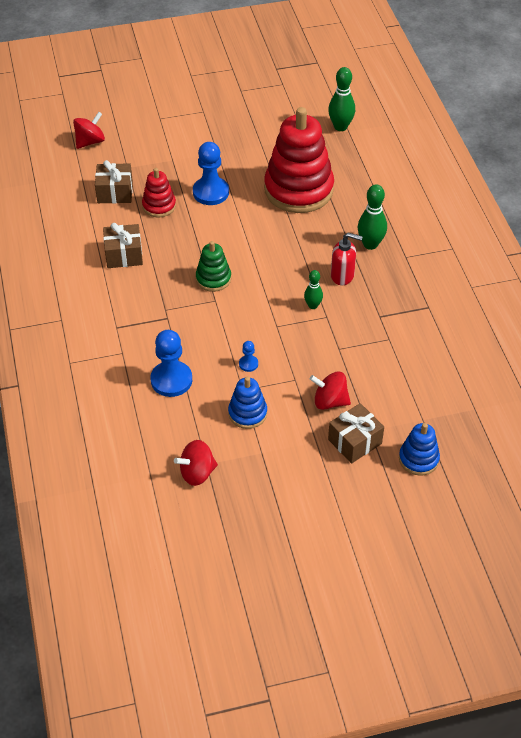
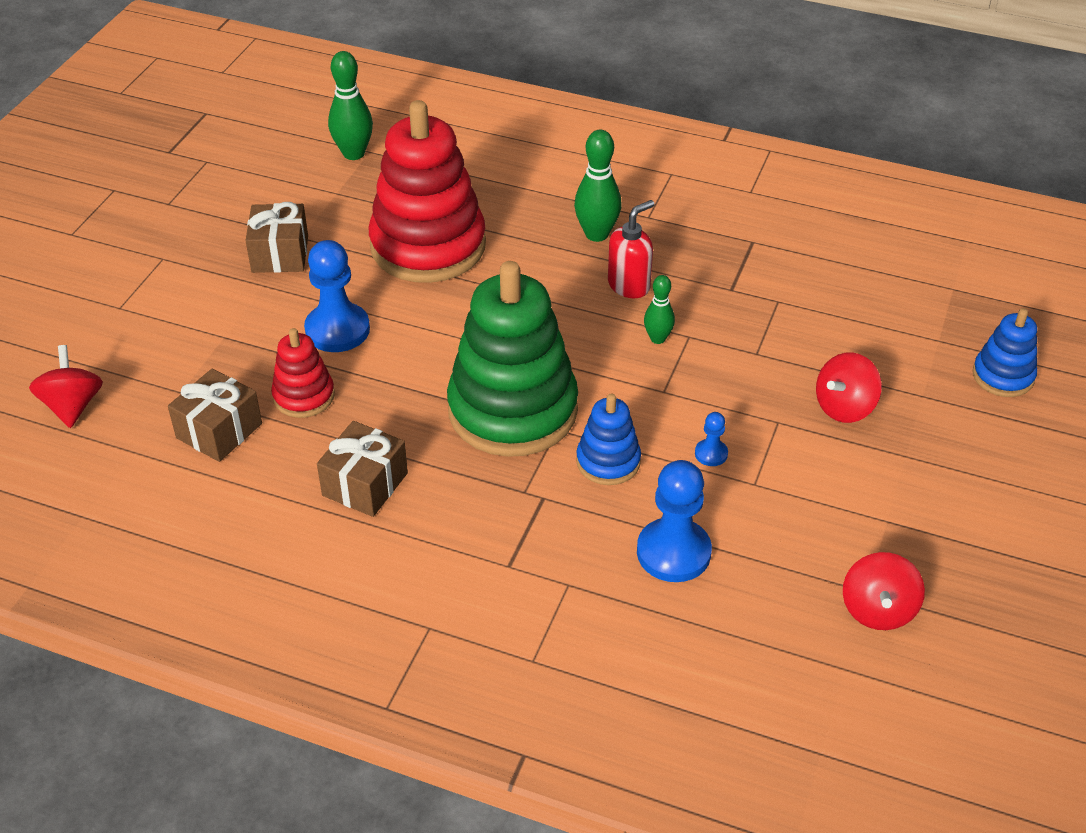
camera: 55 degrees left, 5 degrees down
(213, 279) = (513, 410): green stacking toy -> green stacking toy, size x2.09
(247, 413) = (803, 500): blue stacking toy -> blue stacking toy (608, 461)
(355, 441) = (933, 419): brown gift -> brown gift (280, 254)

